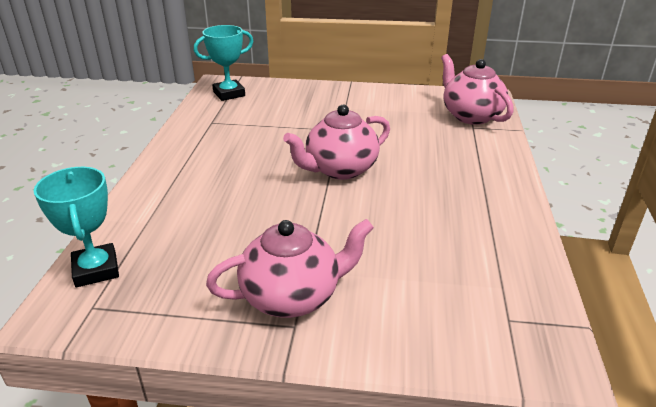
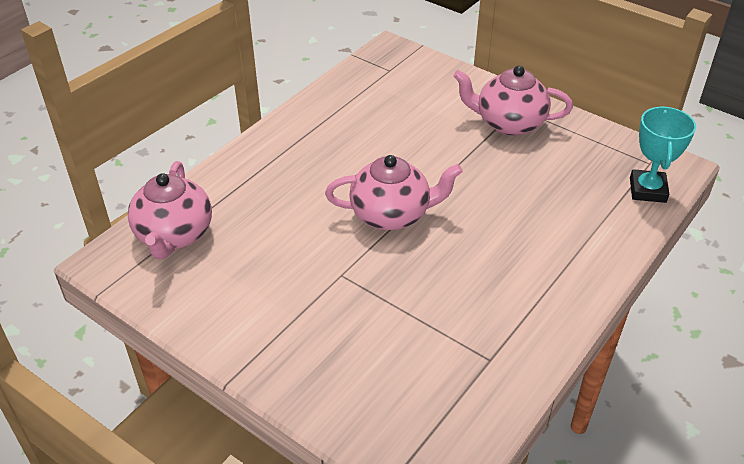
camera: 150 degrees left, 10 degrees up
(229, 94) = (434, 430): turquoise trophy -> none

